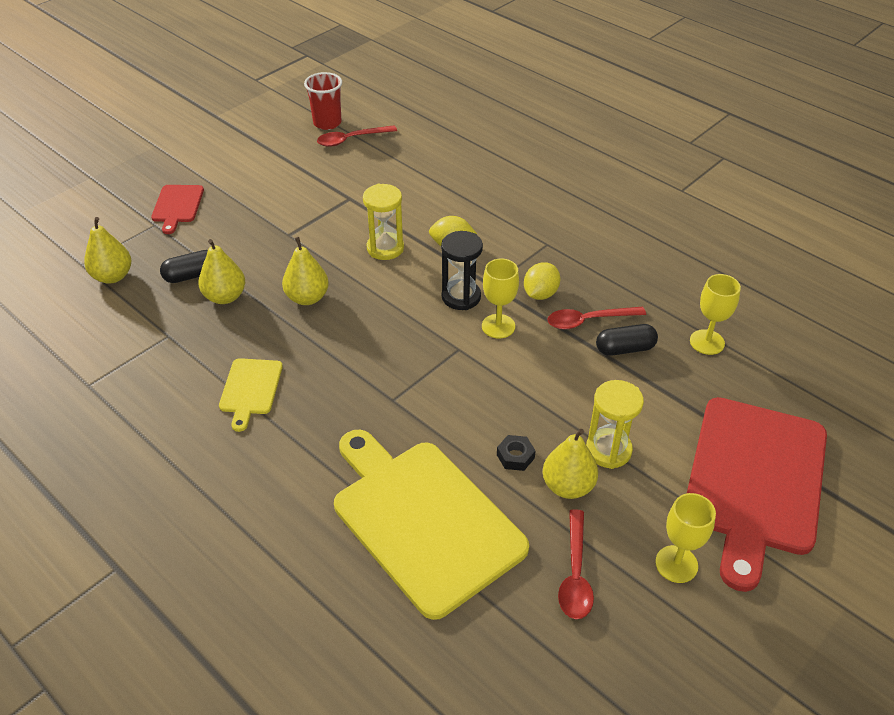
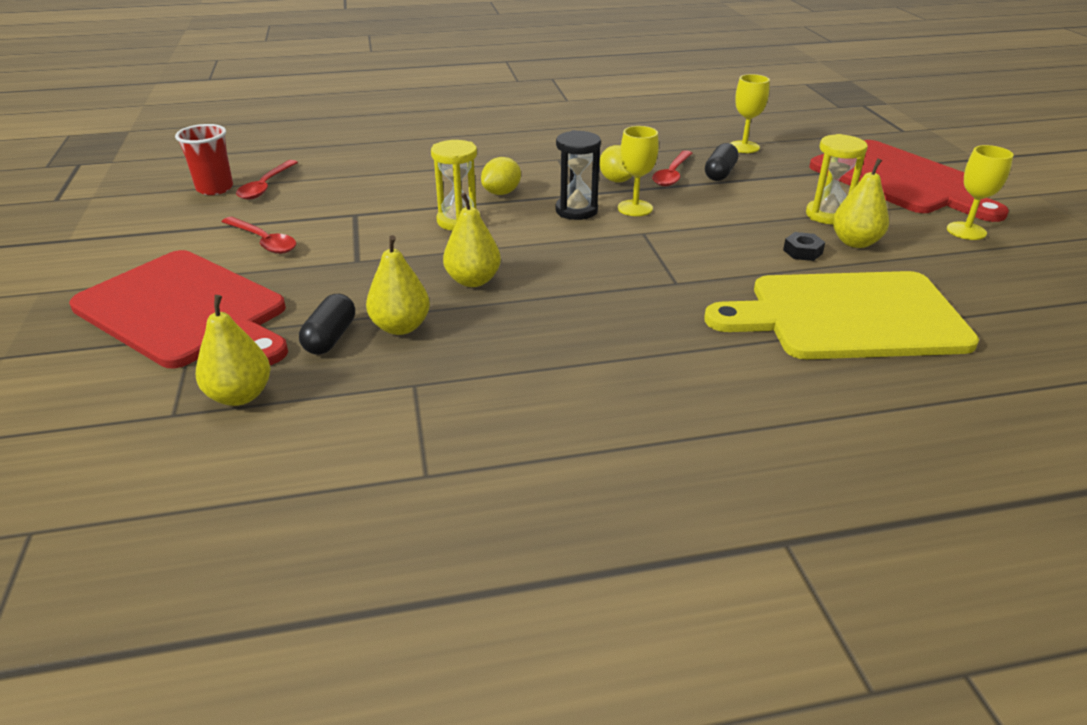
camera: 55 degrees left, 10 degrees down
(177, 206) = (186, 311): red cutting board -> red cutting board, size x2.21
(250, 389) = (574, 355): yellow cutting board -> none
(575, 574) = (955, 271): red spoon -> red spoon (263, 241)

